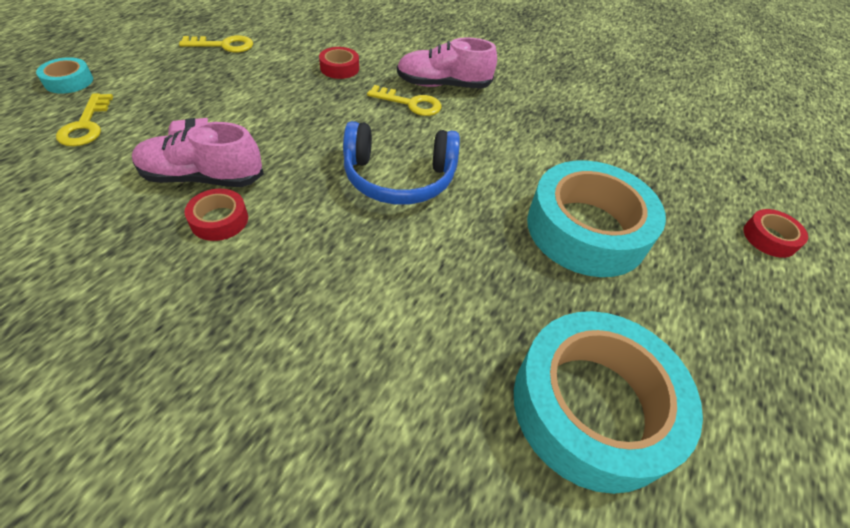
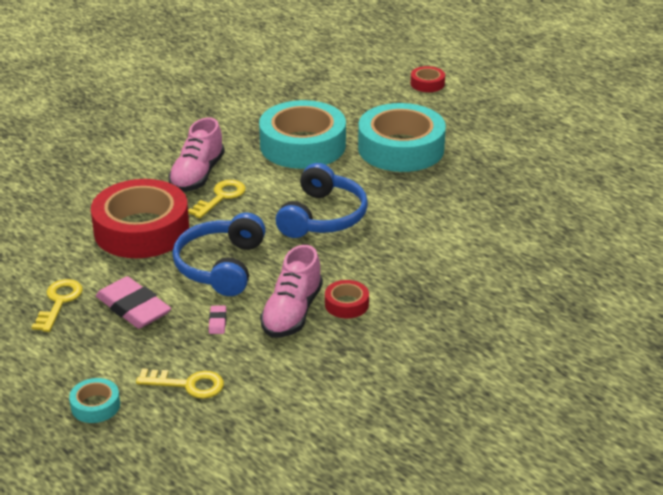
camera: 70 degrees left, 15 degrees down
(214, 80) = (133, 308): none -> pink eraser
(287, 119) = (221, 266): none -> blue headphones
(339, 68) = (141, 230): red tape -> red tape, size x2.33
(592, 406) = (529, 180): turquoise tape -> turquoise tape (302, 145)

